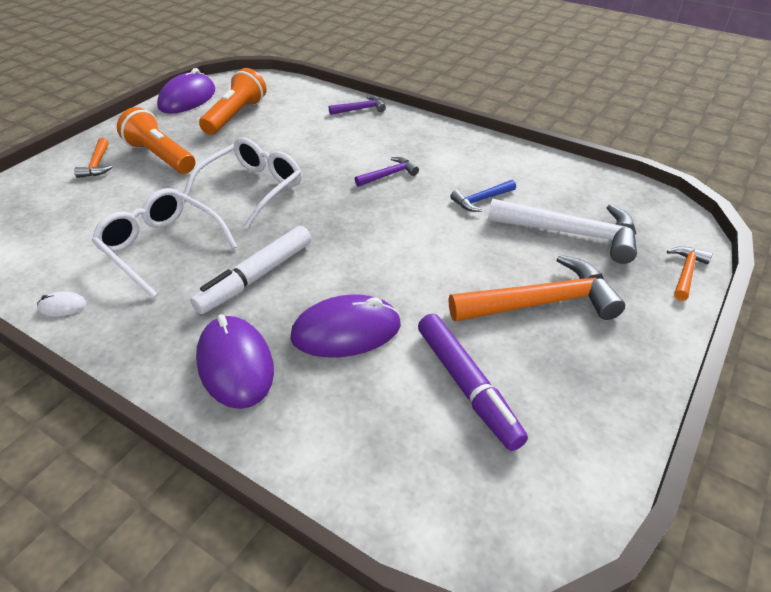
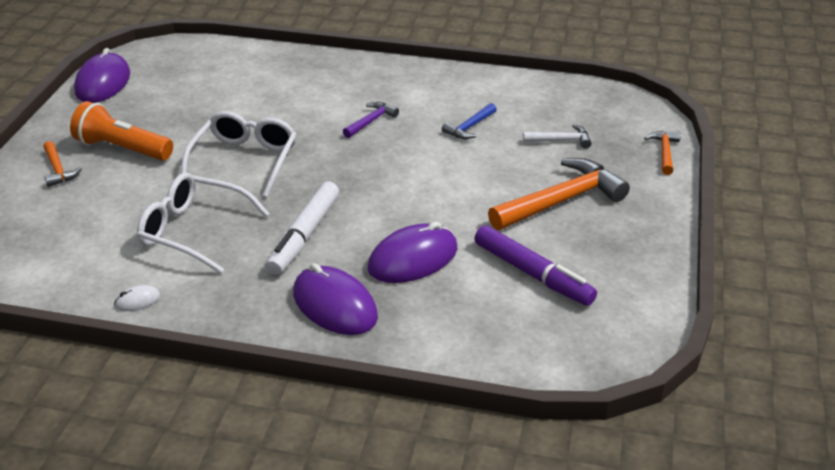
camera: 20 degrees left, 5 degrees down
(235, 116) = (172, 92): orange flashlight -> none
(360, 109) = (302, 61): purple hammer -> none
(571, 234) = (561, 141): white hammer -> white hammer, size x0.50

